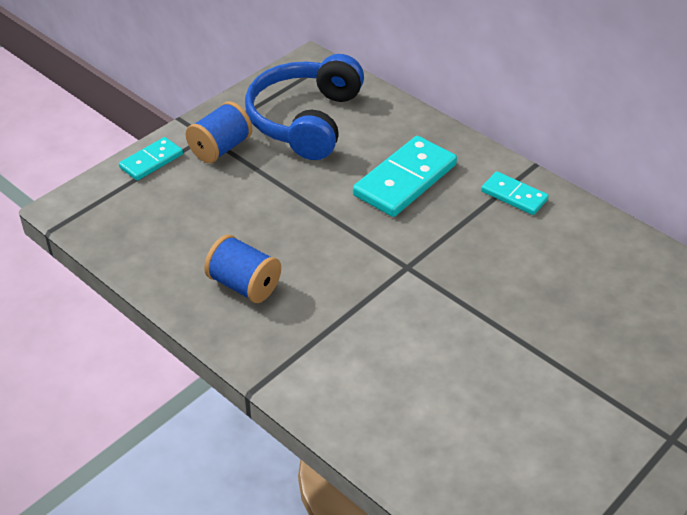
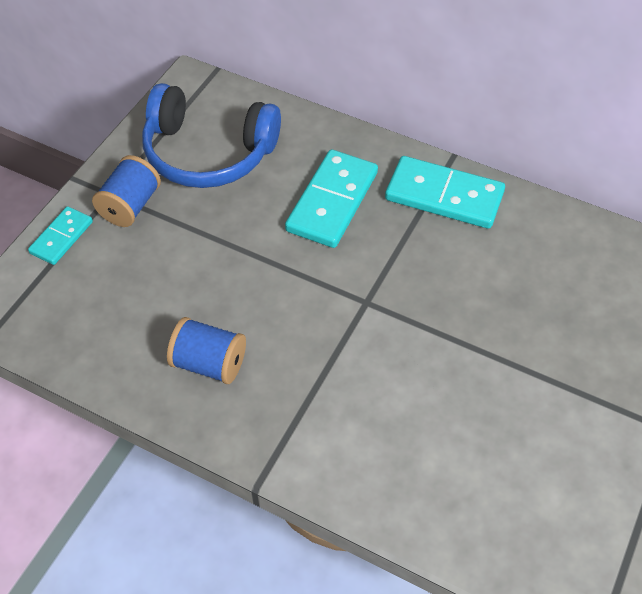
camera: 15 degrees left, 10 degrees up
(305, 120) = (208, 153): blue headphones -> blue headphones turned 75 degrees counterclockwise
(514, 195) = (444, 196): turquoise domino -> turquoise domino, size x1.76

